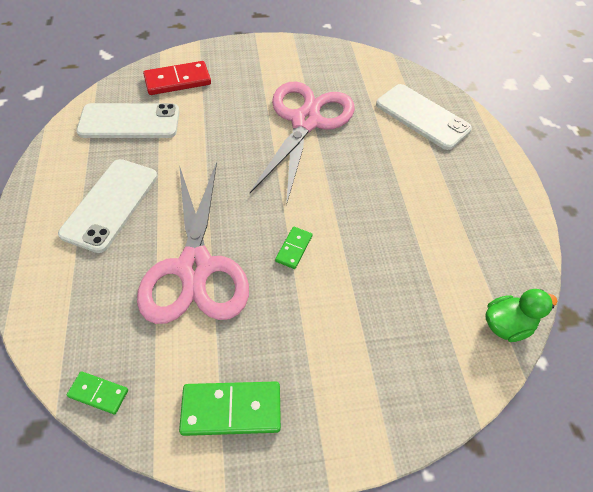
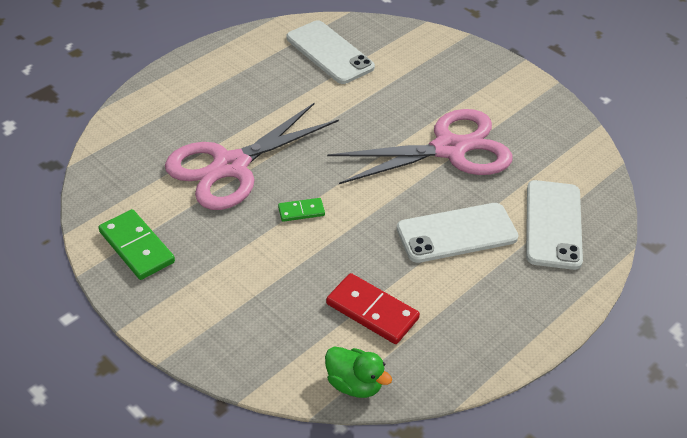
camera: 55 degrees right, 10 degrees down
(98, 393) = (96, 176): green domino -> none
(110, 204) = (242, 92): white phone -> white phone (457, 233)
(178, 81) = (404, 50): red domino -> red domino (372, 311)

